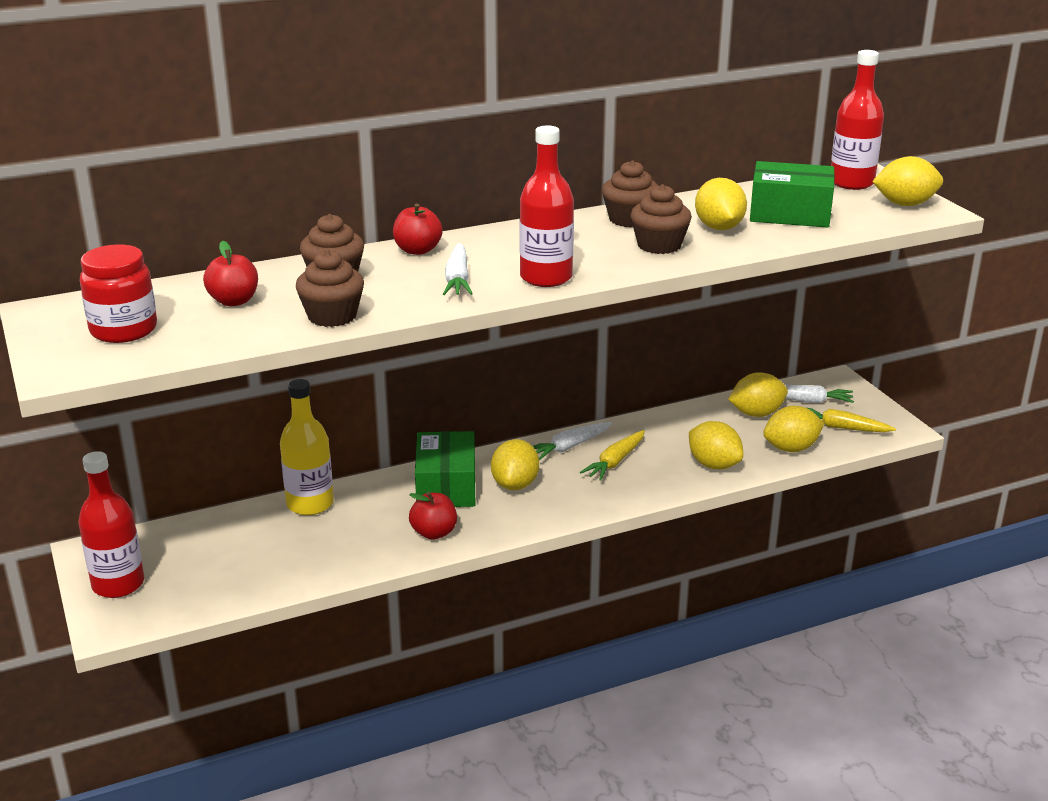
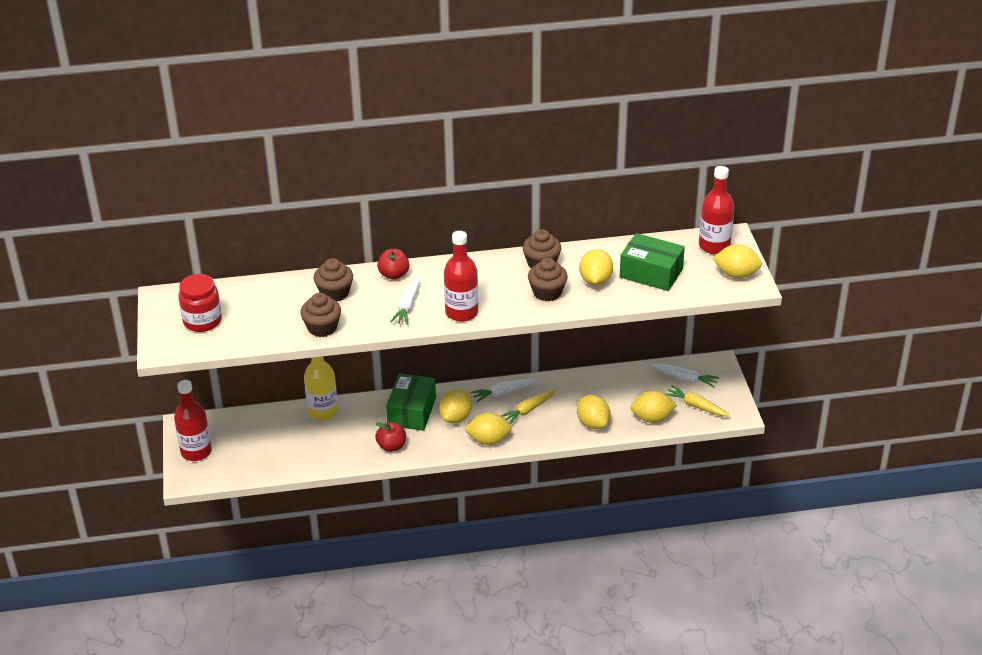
camera: 15 degrees right, 10 degrees up
(234, 301) = (270, 305): red apple -> none
(756, 413) = (644, 385): yellow lemon -> yellow lemon (488, 440)

